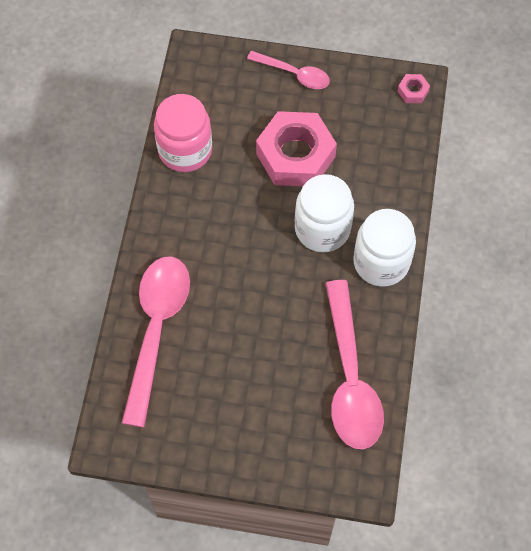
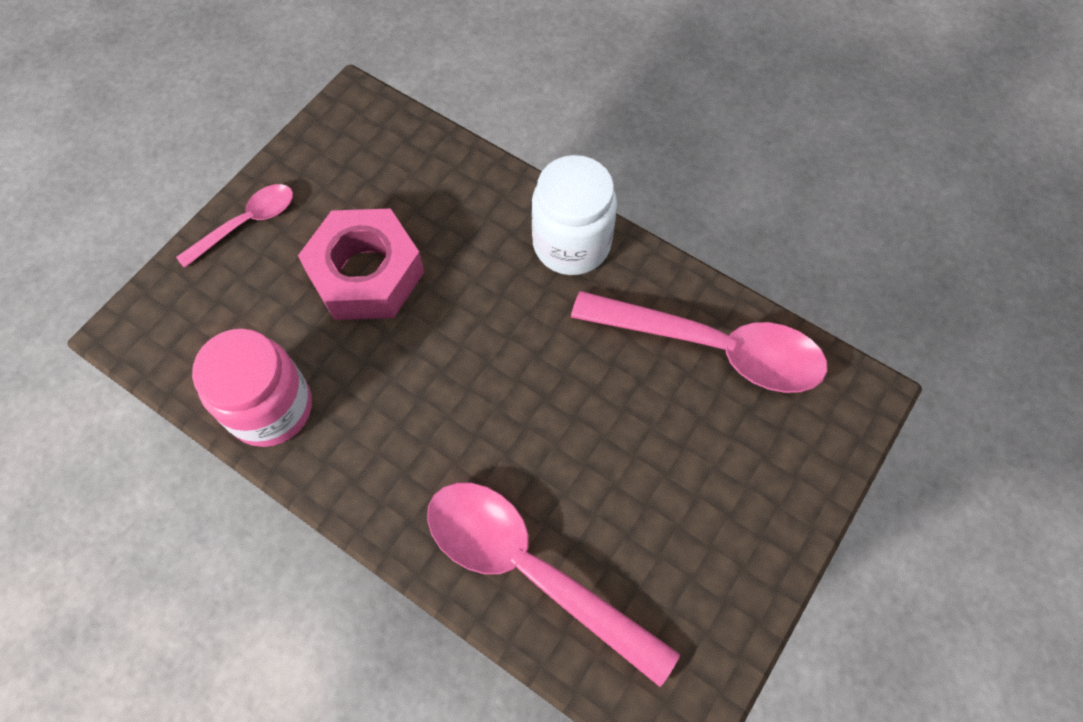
camera: 65 degrees left, 0 degrees up
(322, 229) = (490, 289): white jar -> none
(413, 91) = (359, 109): pink nut -> none

